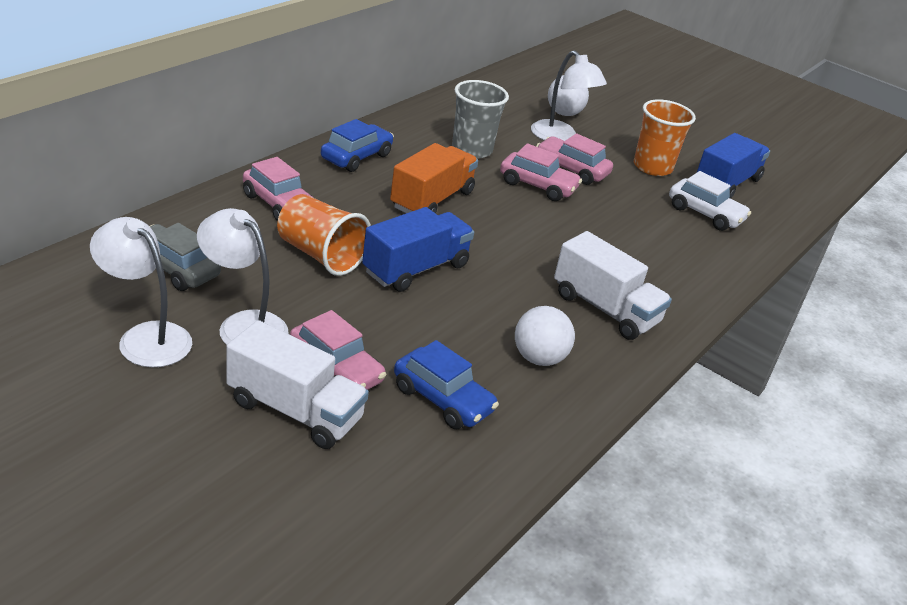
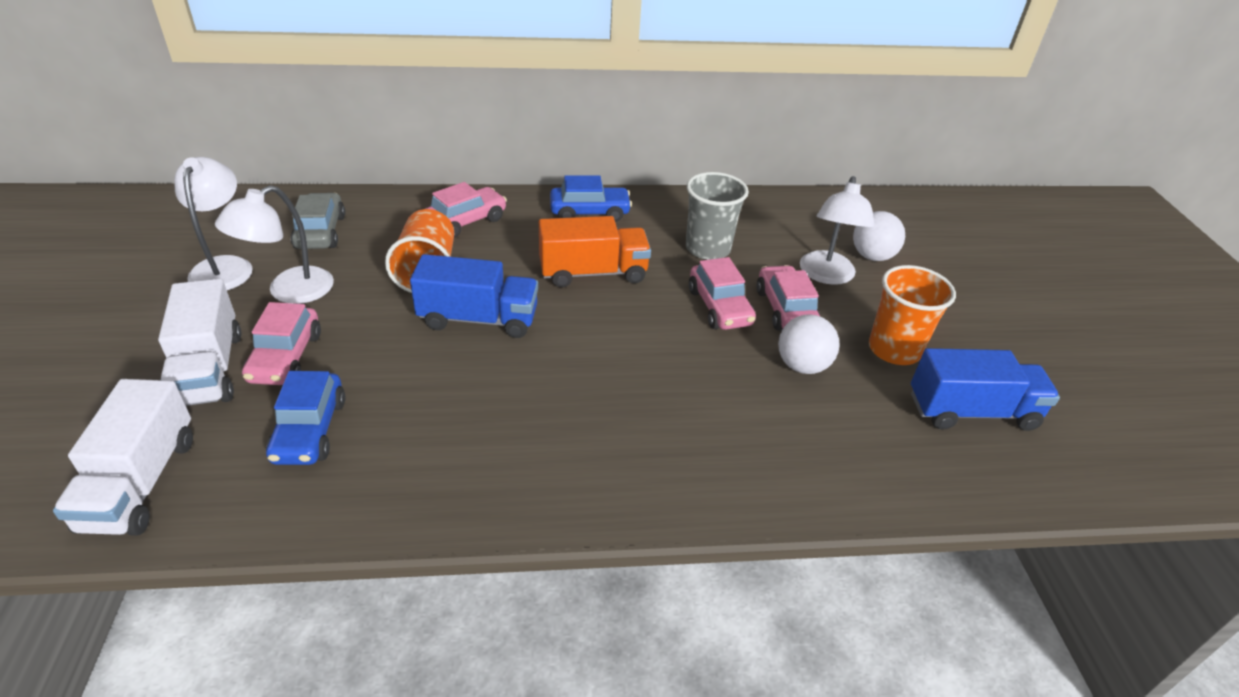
camera: 50 degrees right, 5 degrees up
(243, 325) = (289, 291): white lamp -> white lamp turned 135 degrees counterclockwise
(279, 204) = (465, 221): pink car -> pink car turned 135 degrees counterclockwise
(538, 358) = (442, 451): white ball -> white ball (802, 366)
(605, 309) = (584, 450): white truck -> white truck (140, 483)
(705, 214) = (879, 427): white car -> none

